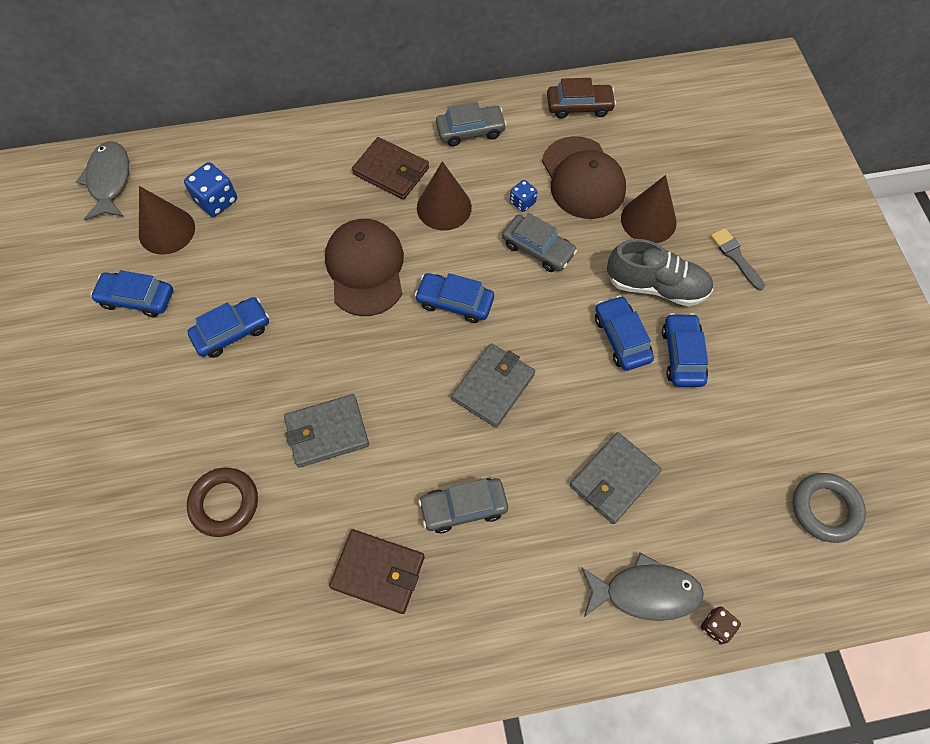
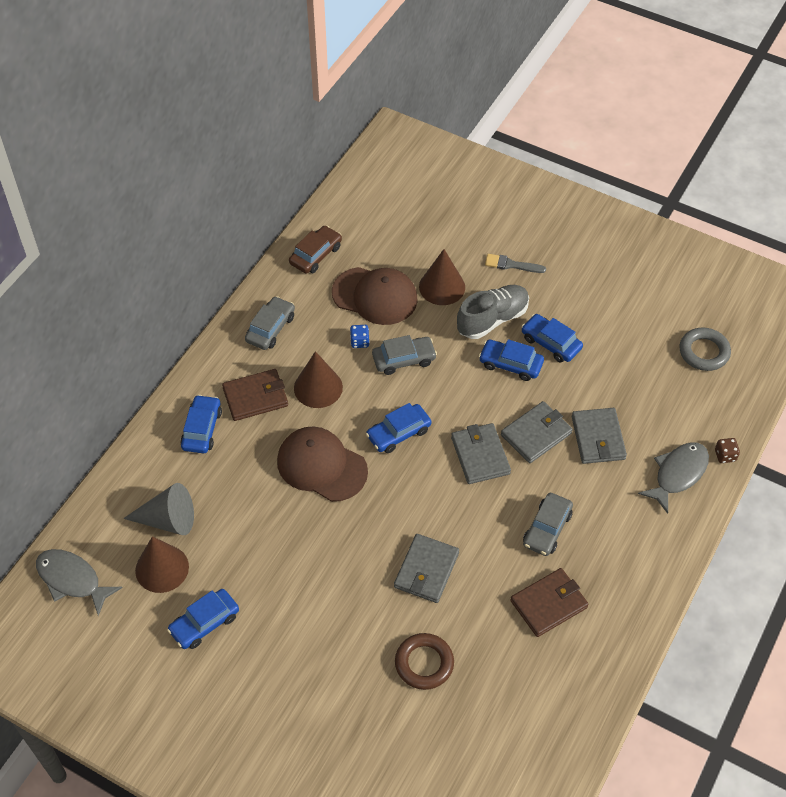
camera: 50 degrees left, 10 degrees down
(216, 201) = (168, 520): blue dice -> grey cone
(232, 332) = (294, 579): blue car -> blue car (202, 429)
(563, 418) = (536, 434): none -> grey wallet

